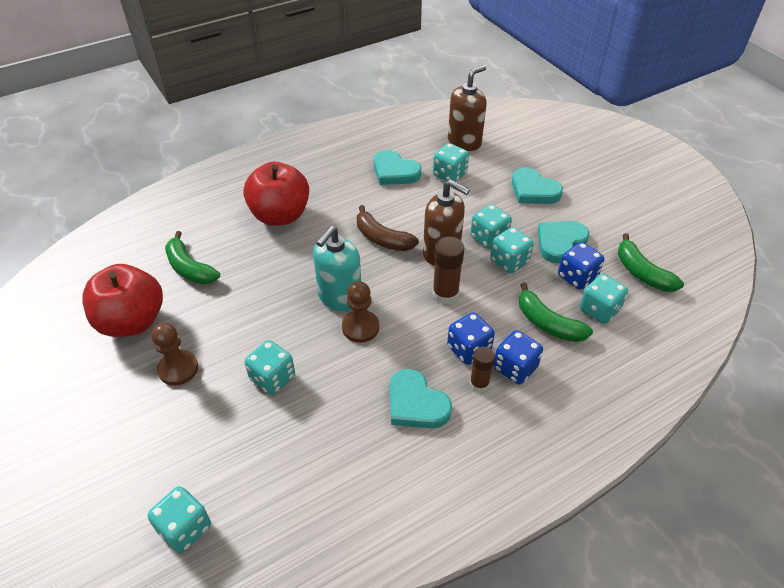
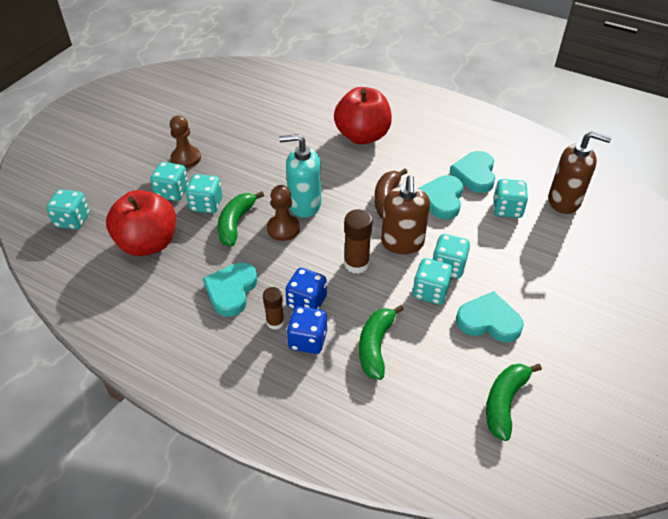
camera: 60 degrees right, 0 degrees up
(132, 321) = (210, 120): red apple -> red apple (148, 243)
(189, 268) = (274, 120): green banana -> green banana (235, 223)
(533, 190) = (545, 275): turquoise heart -> turquoise heart (442, 199)
(577, 277) = (453, 349): blue dice -> none
(599, 310) = (422, 381): turquoise dice -> turquoise dice (172, 192)

